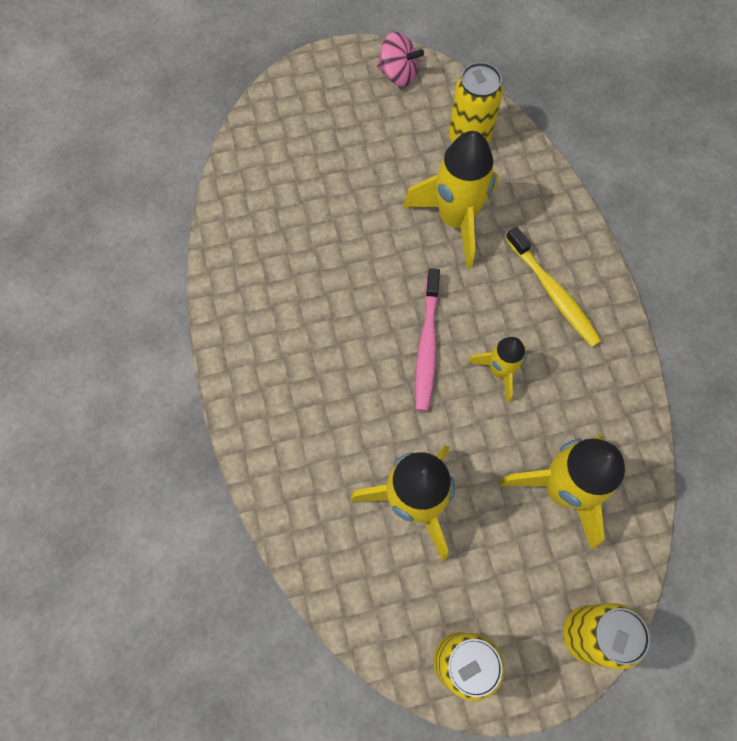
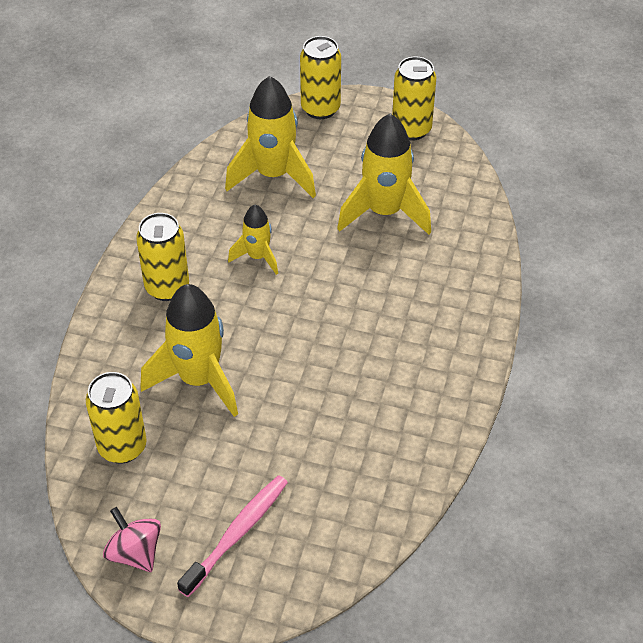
camera: 150 degrees left, 20 degrees down
(427, 345) = (301, 298): pink toothbrush -> pink toothbrush (237, 533)
(553, 293) = (167, 287): yellow toothbrush -> yellow can

